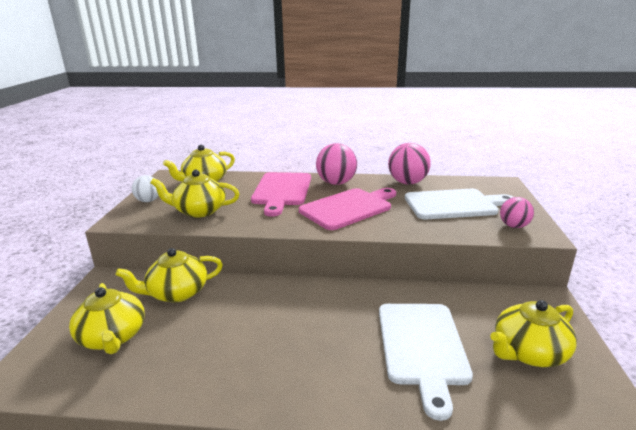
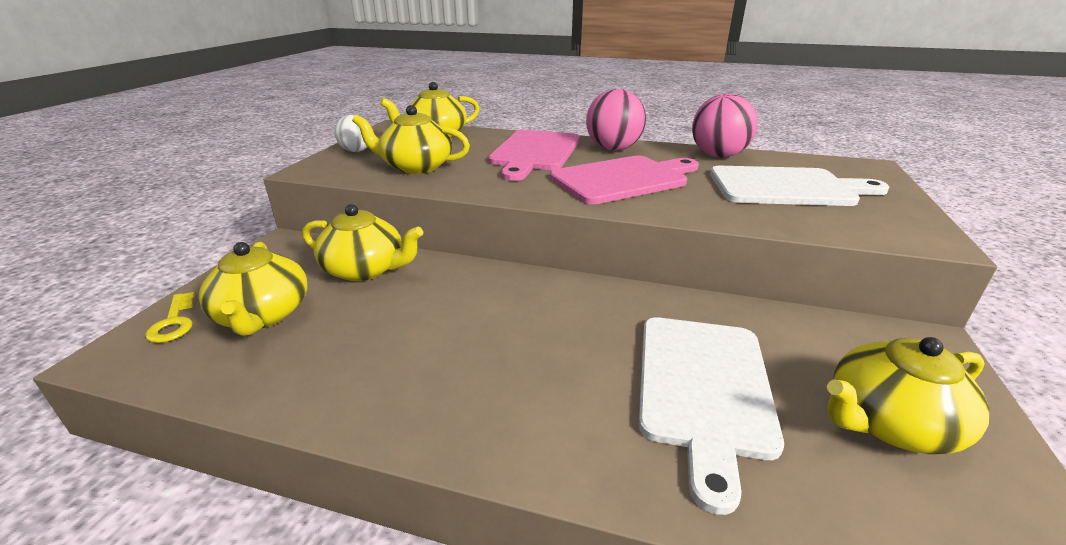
camera: 10 degrees right, 5 degrees up
(46, 351) = (174, 322): none -> yellow key
(177, 293) = (365, 269): yellow teapot -> yellow teapot turned 150 degrees counterclockwise
(514, 226) = (884, 223): pink ball -> none

